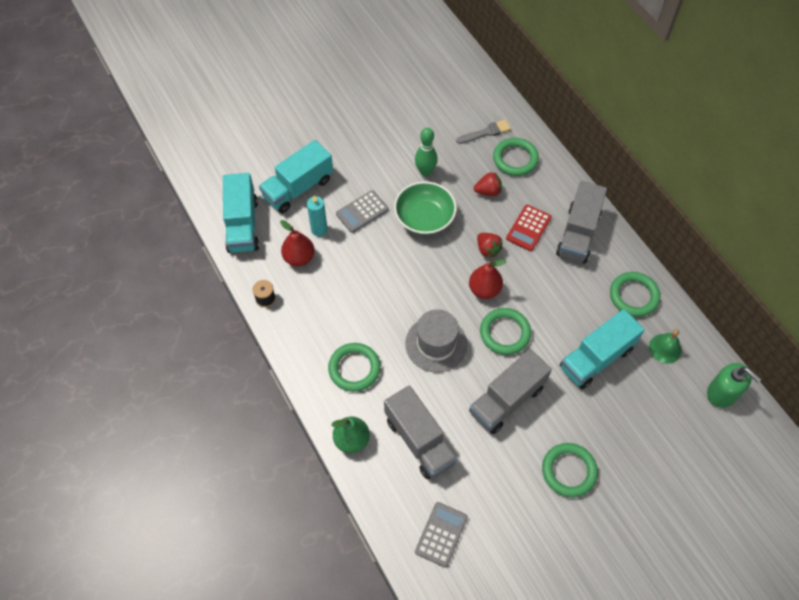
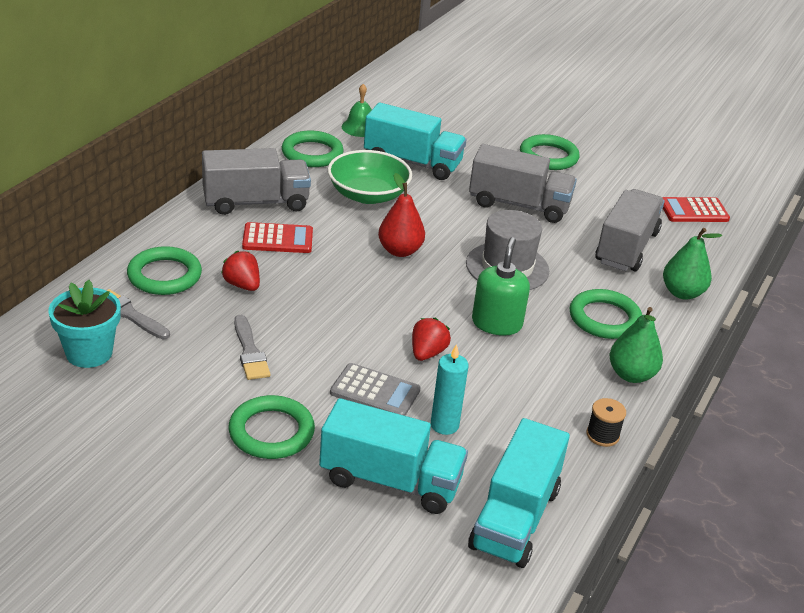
camera: 125 degrees left, 25 degrees down
(242, 225) = (515, 518): turquoise truck -> turquoise truck turned 150 degrees clockwise
(298, 347) = (631, 375): none -> green pear
(299, 258) = (509, 427): red pear -> none
(424, 218) = (335, 328): green bowl -> green bowl (368, 195)
(425, 172) = (250, 352): green bowling pin -> grey brush
(441, 534) = (693, 211): grey calculator -> red calculator
(461, 107) = (89, 353): none -> turquoise flower pot
(487, 249) = (339, 262): red strawberry -> red strawberry (427, 353)
(505, 333) = (442, 223): green ring -> green ring (271, 432)
(722, 393) = (379, 94): green soap dispenser -> green soap dispenser (496, 323)

